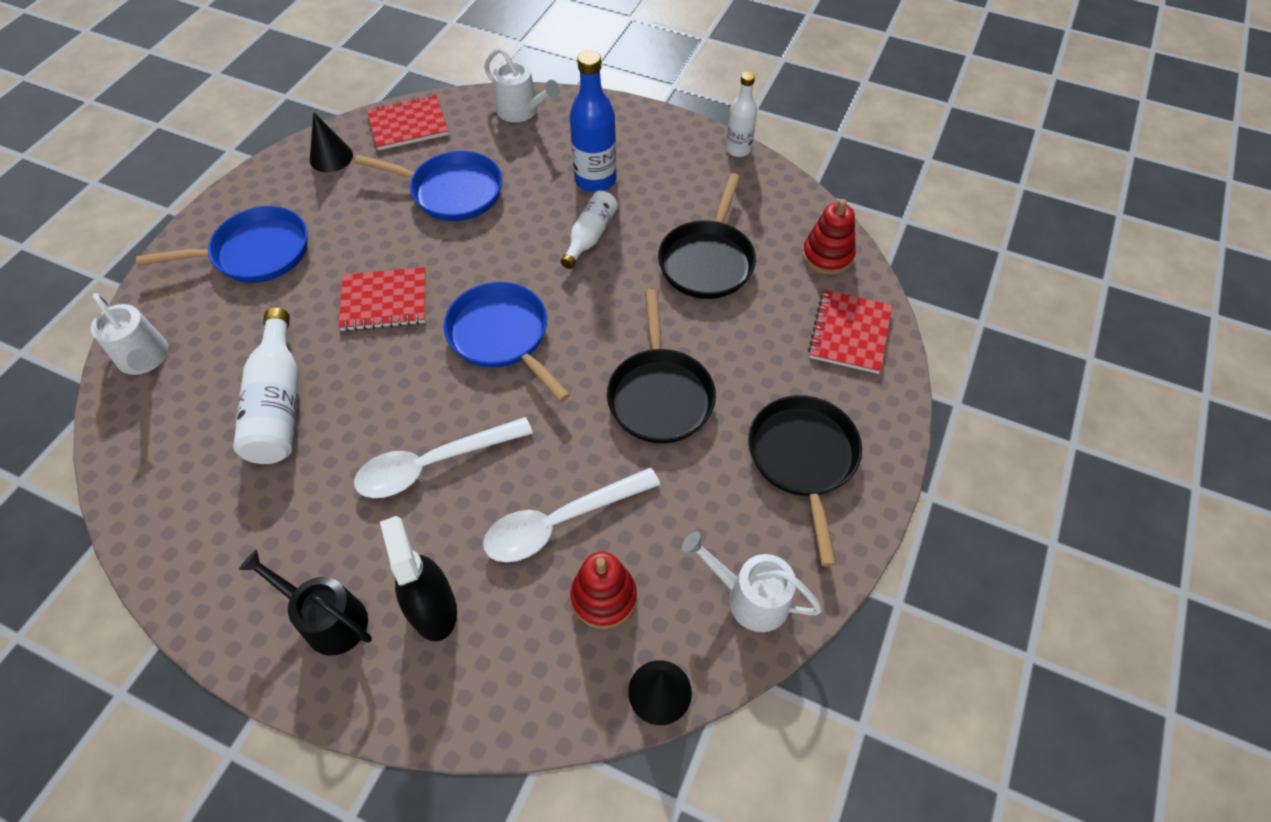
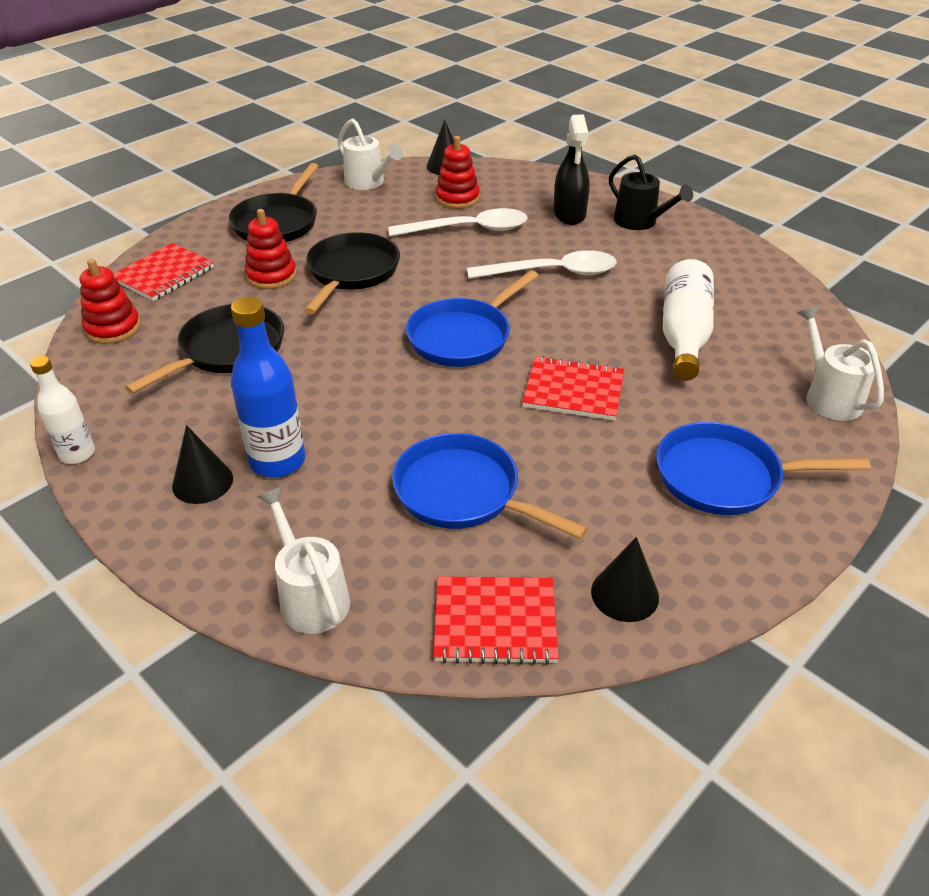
camera: 160 degrees left, 15 degrees down
(502, 337) = (463, 336): blue pan -> blue pan turned 60 degrees clockwise
(590, 236) = (327, 400): white bottle -> none
(636, 154) = (202, 482): none -> black cone
(740, 364) = (271, 276): none -> red stacking toy

